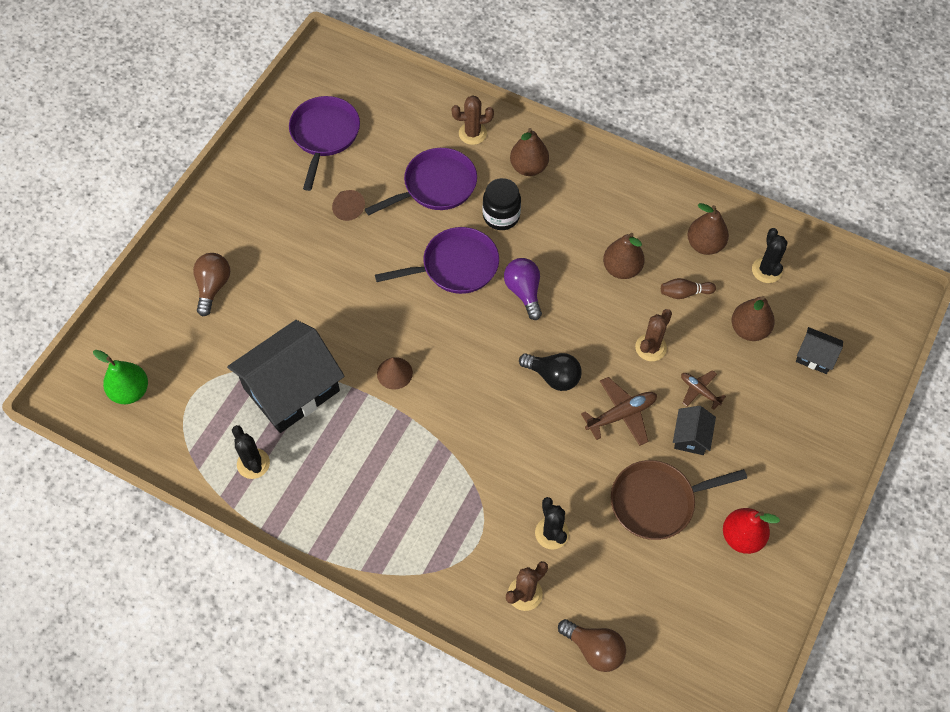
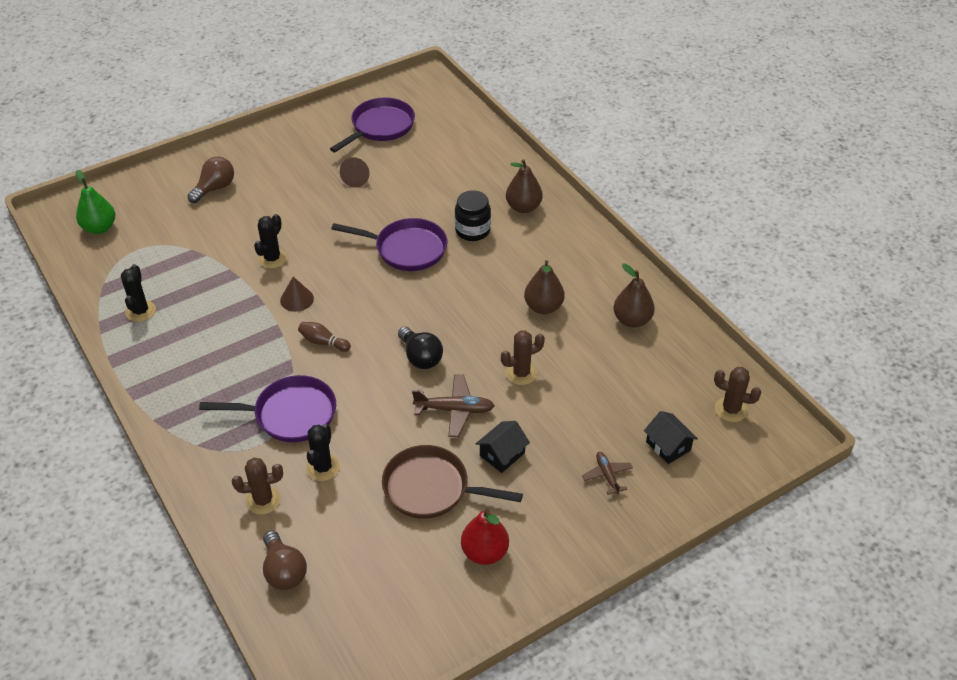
camera: 30 degrees right, 15 degrees down
(291, 389) = (211, 276): black house -> none
(436, 186) = (437, 191): purple pan -> purple pan (290, 414)
(472, 133) = (497, 168): brown cactus -> brown cactus (731, 409)
(524, 292) = (447, 289): purple light bulb -> none
(684, 293) = (584, 347): brown bowling pin -> brown bowling pin (323, 342)
(699, 391) = (538, 424): brown plane -> brown plane (607, 475)
(749, 329) = (621, 398): brown pear -> none
(766, 270) = (674, 362): black cactus -> black cactus (272, 258)

